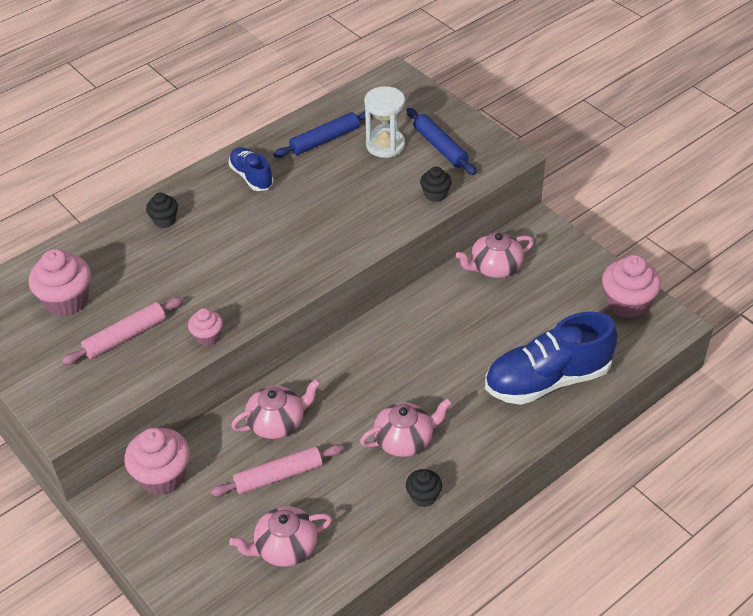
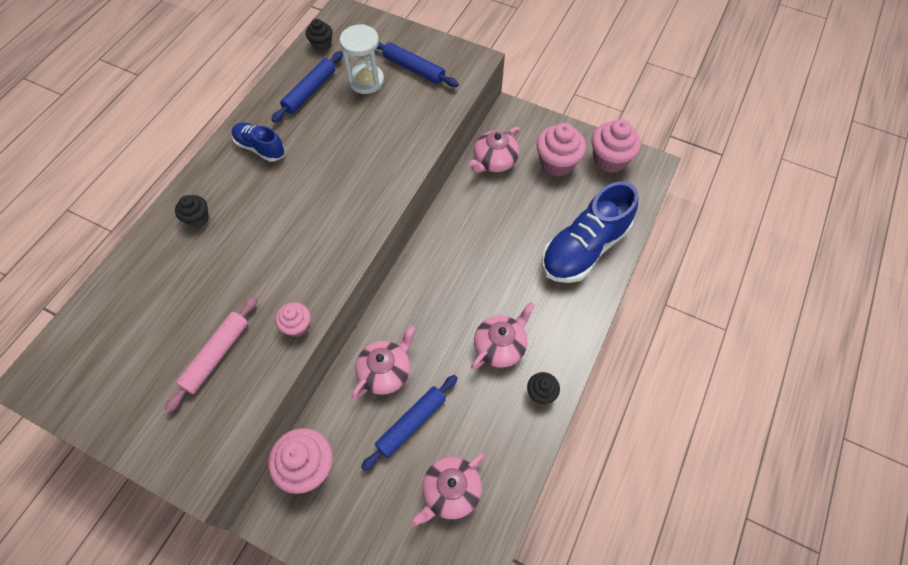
camera: 25 degrees left, 15 degrees up
(67, 301) = (138, 338): pink cupcake -> pink cupcake (557, 163)
(278, 475) = (411, 423): pink rolling pin -> blue rolling pin
(435, 194) = (432, 115): black cupcake -> black cupcake (321, 45)

